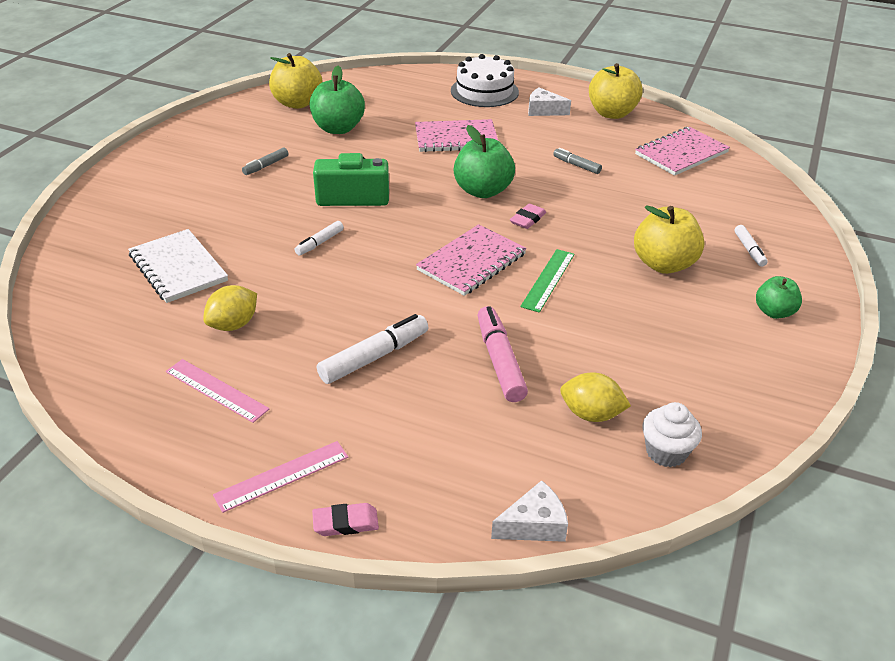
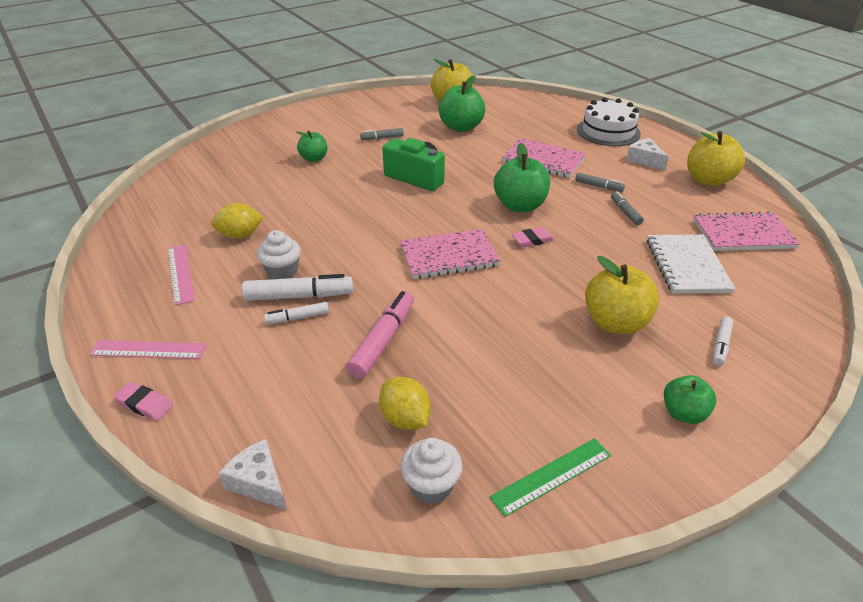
camera: 35 degrees right, 0 degrees up
(178, 268) = (252, 186): white notebook -> white notebook (687, 266)
(214, 213) = (314, 158): none -> green apple
(320, 243) = (356, 201): white marker -> white marker (298, 318)
(328, 342) = (282, 272): none -> white cupcake
(531, 149) = (598, 186): none -> grey marker
(534, 525) = (259, 482): white cheese -> white cheese turned 150 degrees counterclockwise
(548, 280) = (495, 294): green ruler -> green ruler (552, 476)

